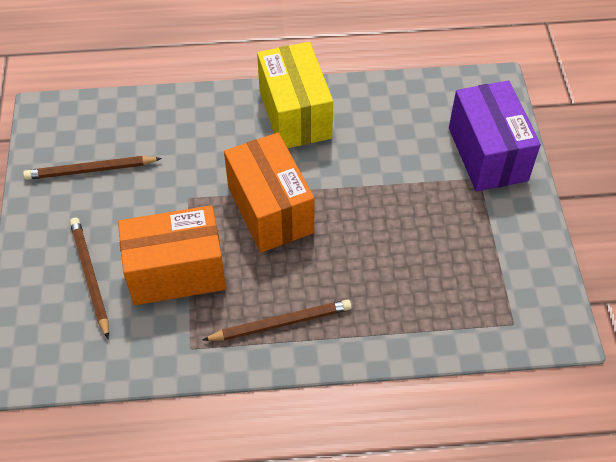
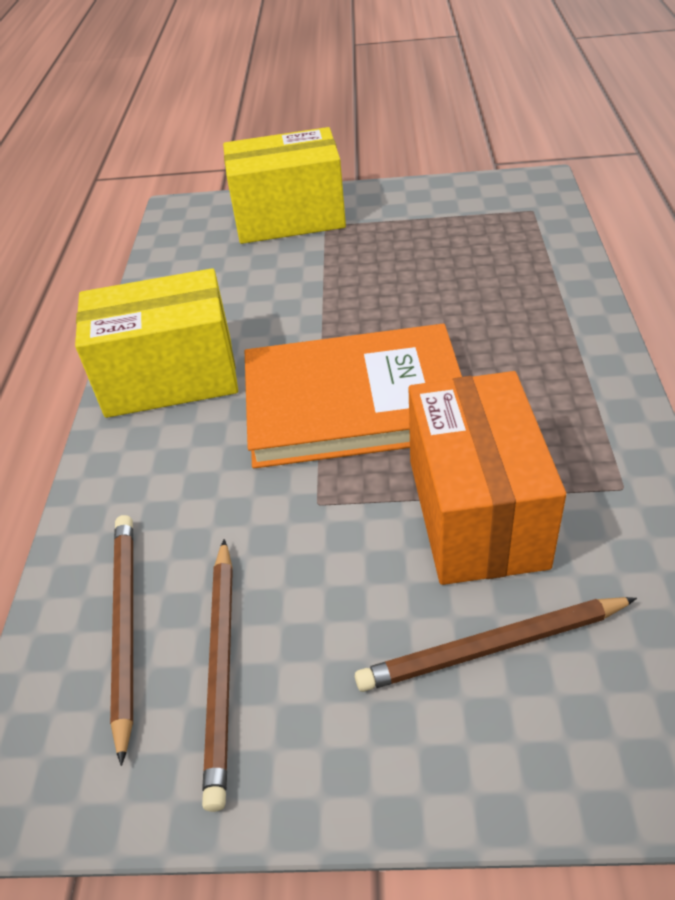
camera: 80 degrees left, 10 degrees down
(270, 210) = (354, 402): orange box -> orange book
(280, 323) = (561, 388): brown pencil -> brown pencil (125, 627)
(487, 154) = (289, 218): purple box -> yellow box

